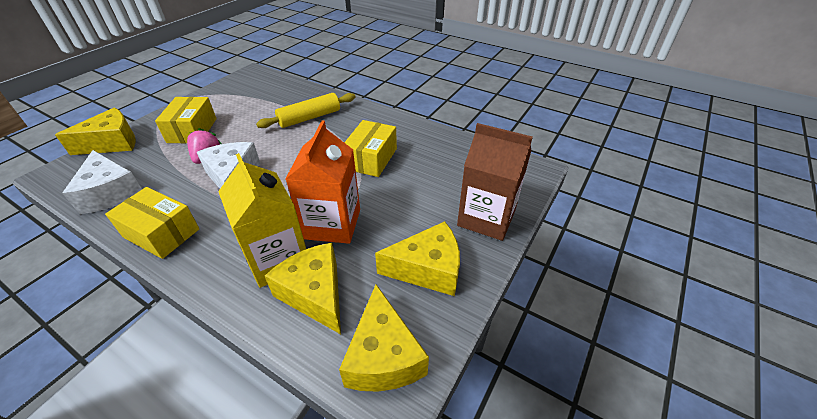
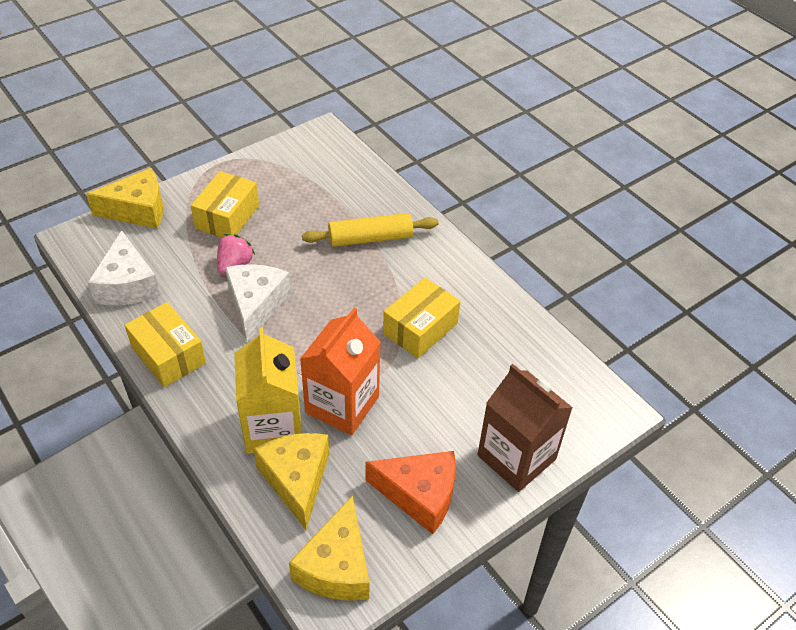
camera: 20 degrees right, 5 degrees up
(427, 269) = (419, 495): yellow cheese -> orange cheese

